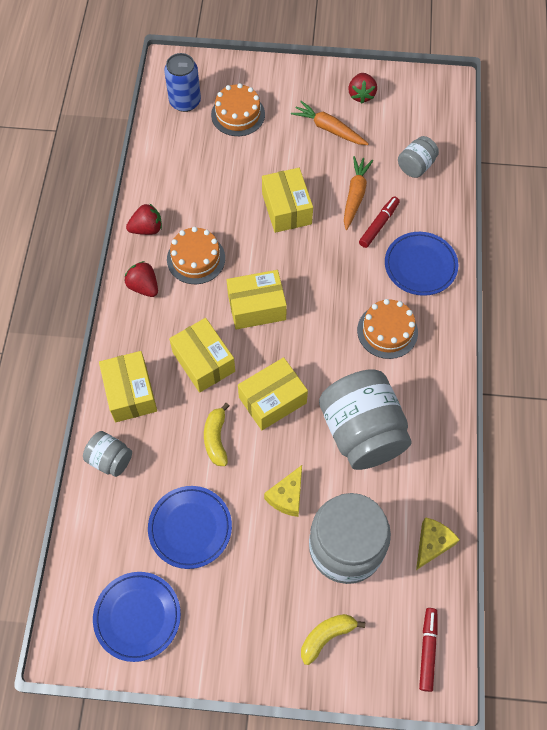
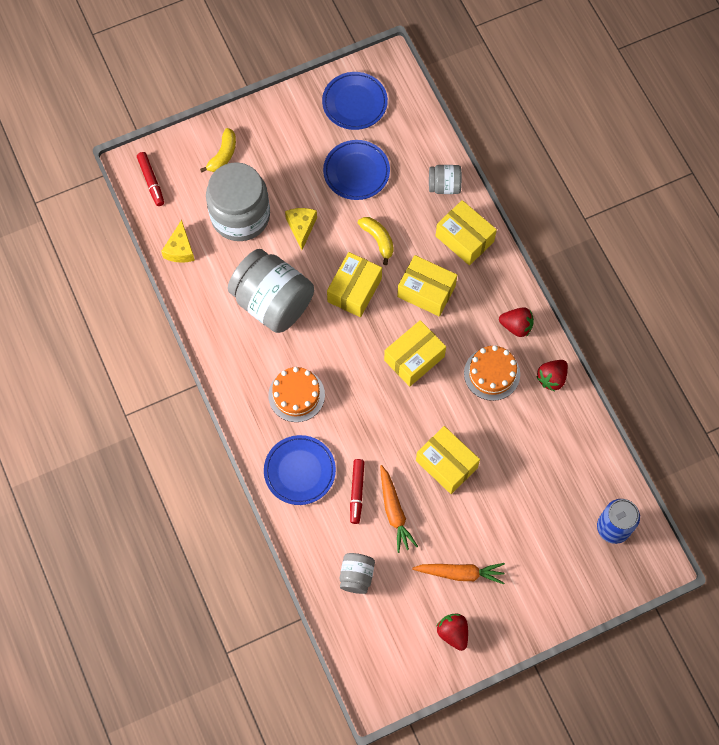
camera: 150 degrees right, 5 degrees up
(238, 114) = (554, 541): orange cake -> none

